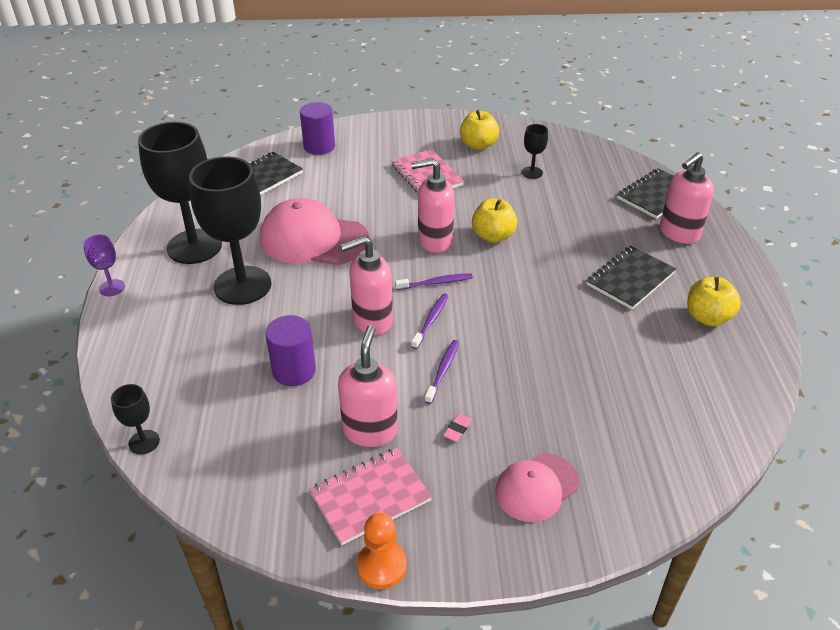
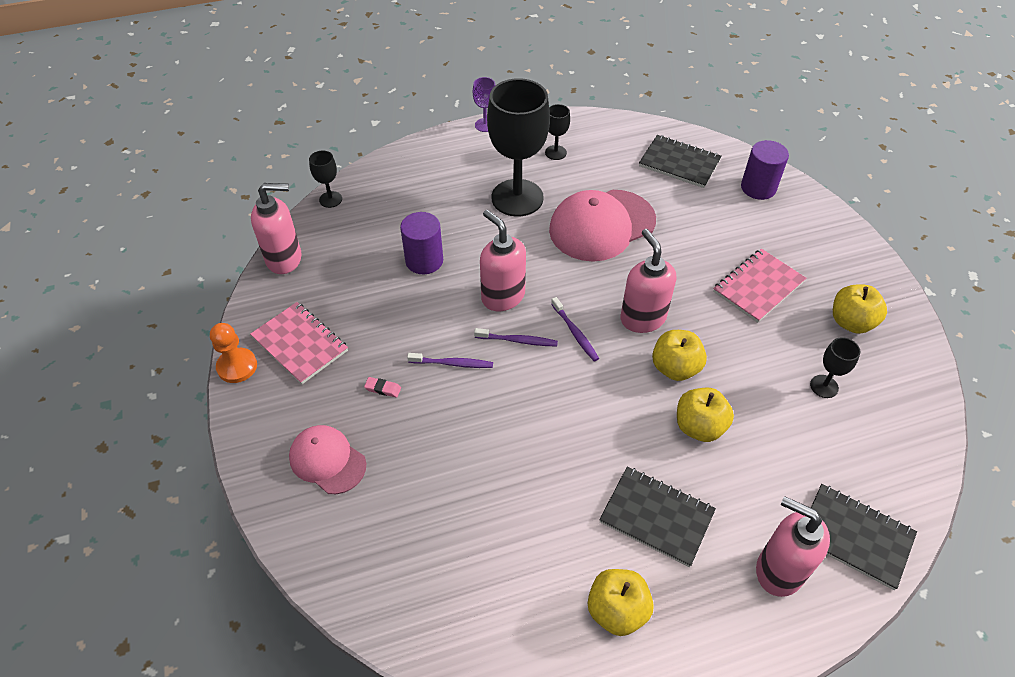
camera: 75 degrees right, 10 degrees up
(194, 246) = (555, 152): black goblet -> black goblet, size x0.44
(313, 239) = (601, 225): pink cap -> pink cap turned 120 degrees counterclockwise
(370, 430) = (369, 327): pink soap dispenser -> pink soap dispenser (284, 259)
(553, 238) = (699, 426): none -> yellow apple

